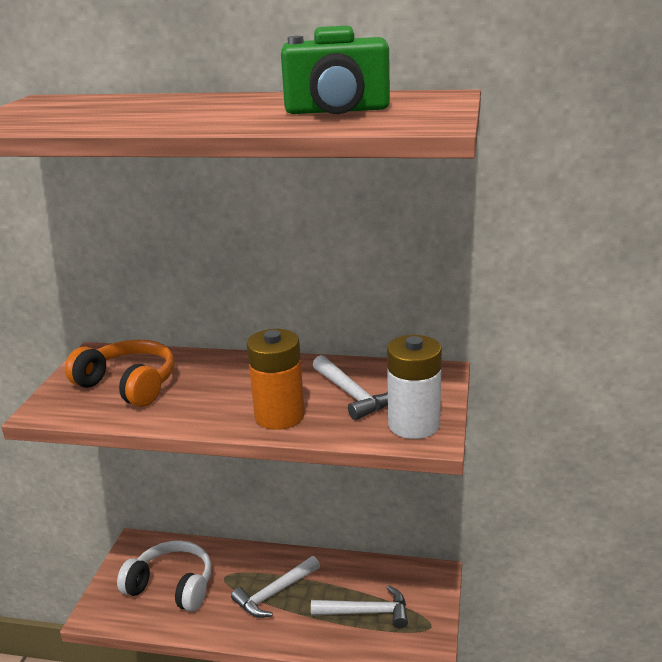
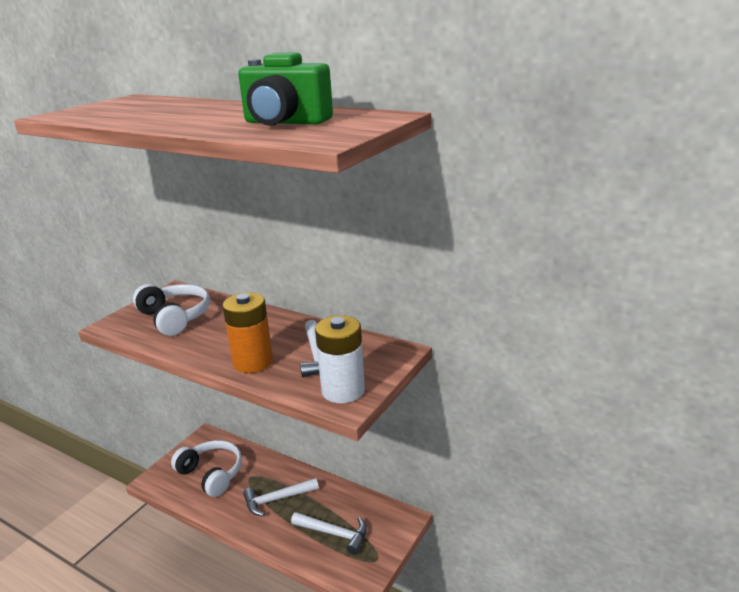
camera: 20 degrees right, 0 degrees up
(128, 385) = (175, 317): orange headphones -> white headphones

